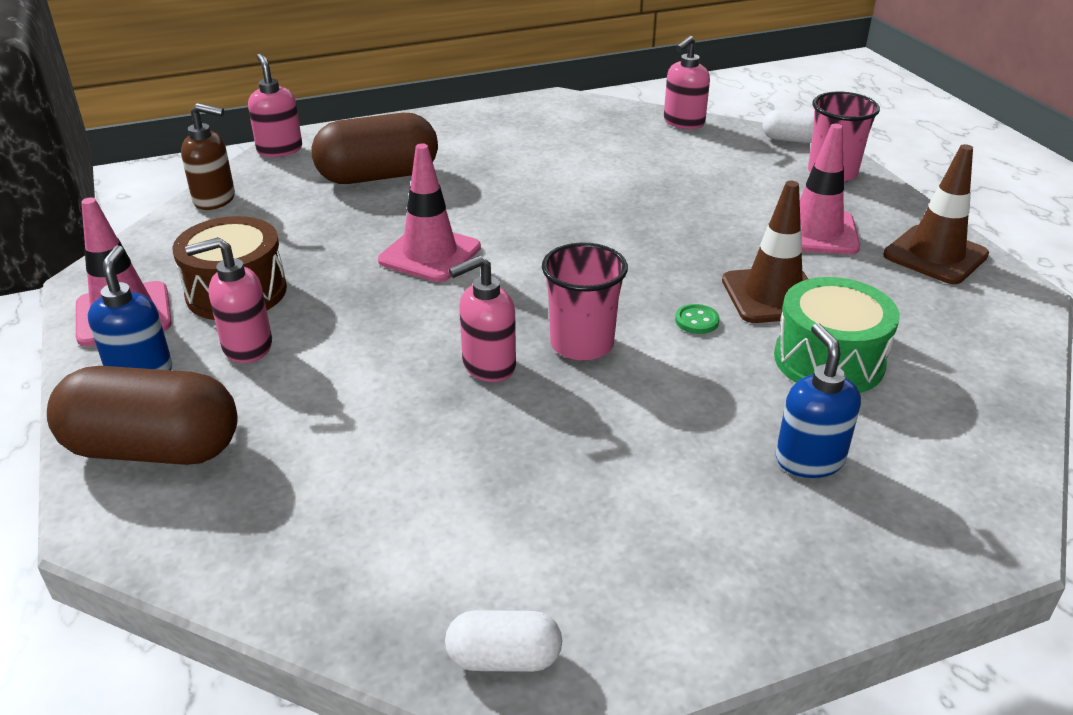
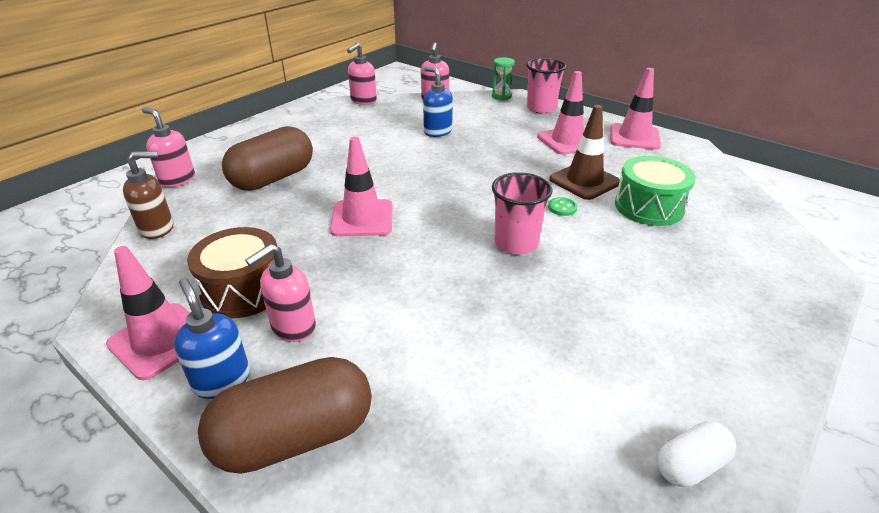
camera: 30 degrees left, 0 degrees up
(488, 366) = (475, 277): pink soap dispenser -> pink soap dispenser (363, 101)
(790, 140) = (501, 96): white capsule -> green hourglass
(809, 459) = (700, 264): blue soap dispenser -> blue soap dispenser (437, 131)
(935, 255) = (634, 137): brown traffic cone -> pink traffic cone

